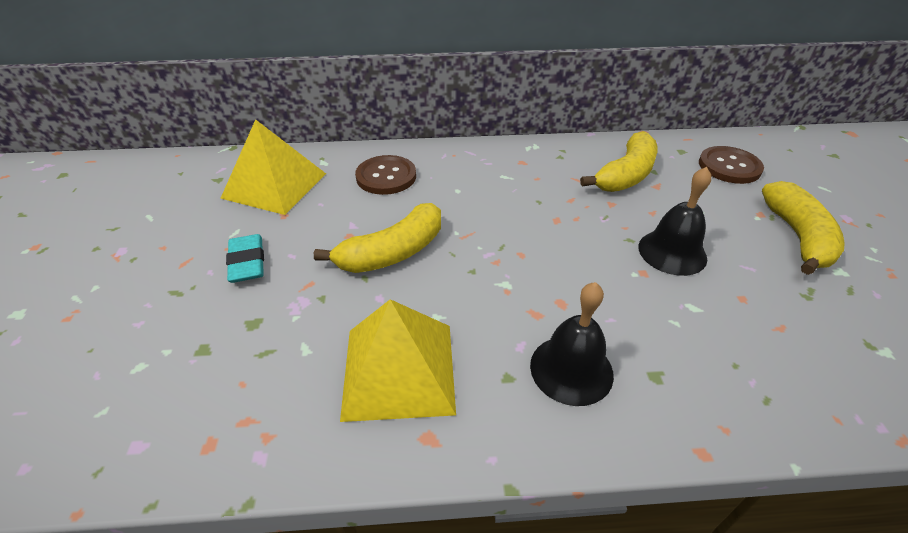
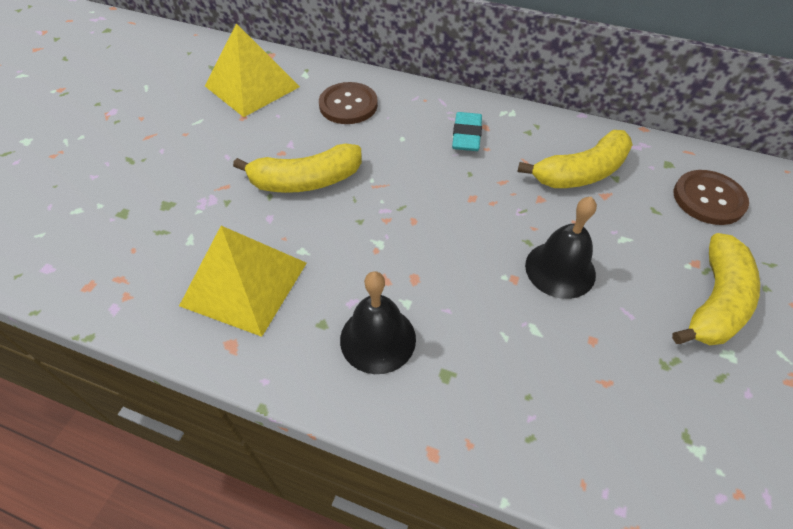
camera: 25 degrees right, 10 degrees up
(247, 262) = (191, 151): turquoise eraser -> turquoise eraser (466, 135)

